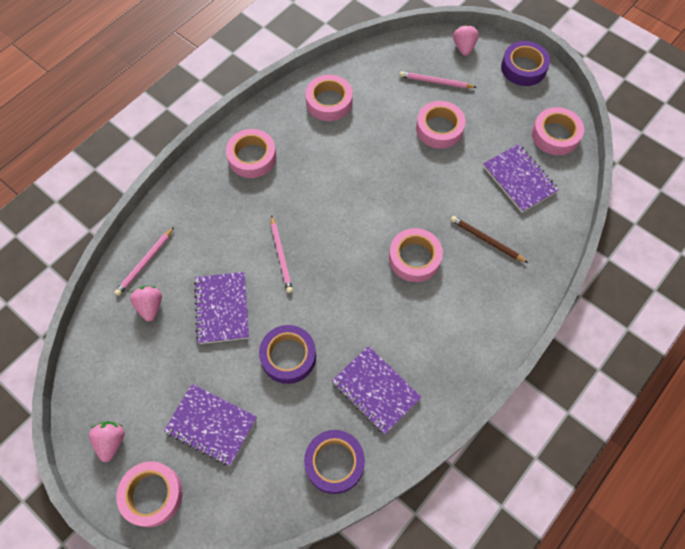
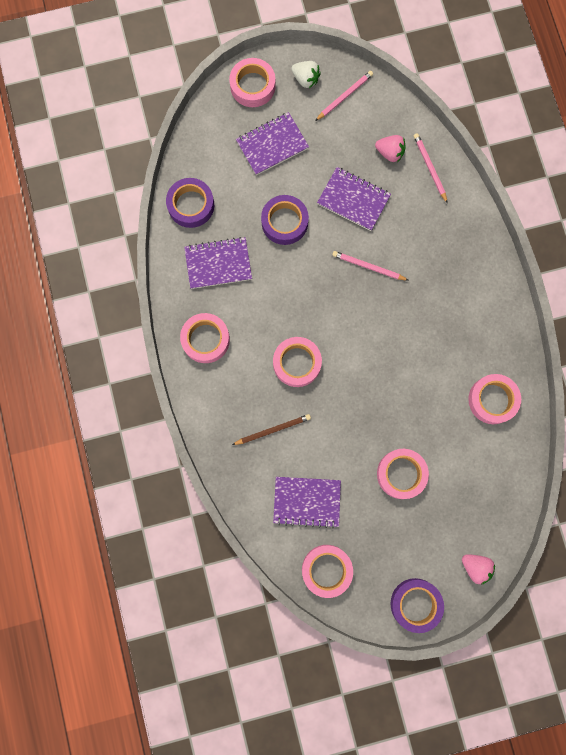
camera: 125 degrees right, 15 degrees up
(111, 441) = (305, 79): pink strawberry -> white strawberry
(252, 157) = (476, 300): pink tape -> pink tape (205, 339)
(435, 82) = (453, 509): pink pencil -> pink pencil (344, 96)

